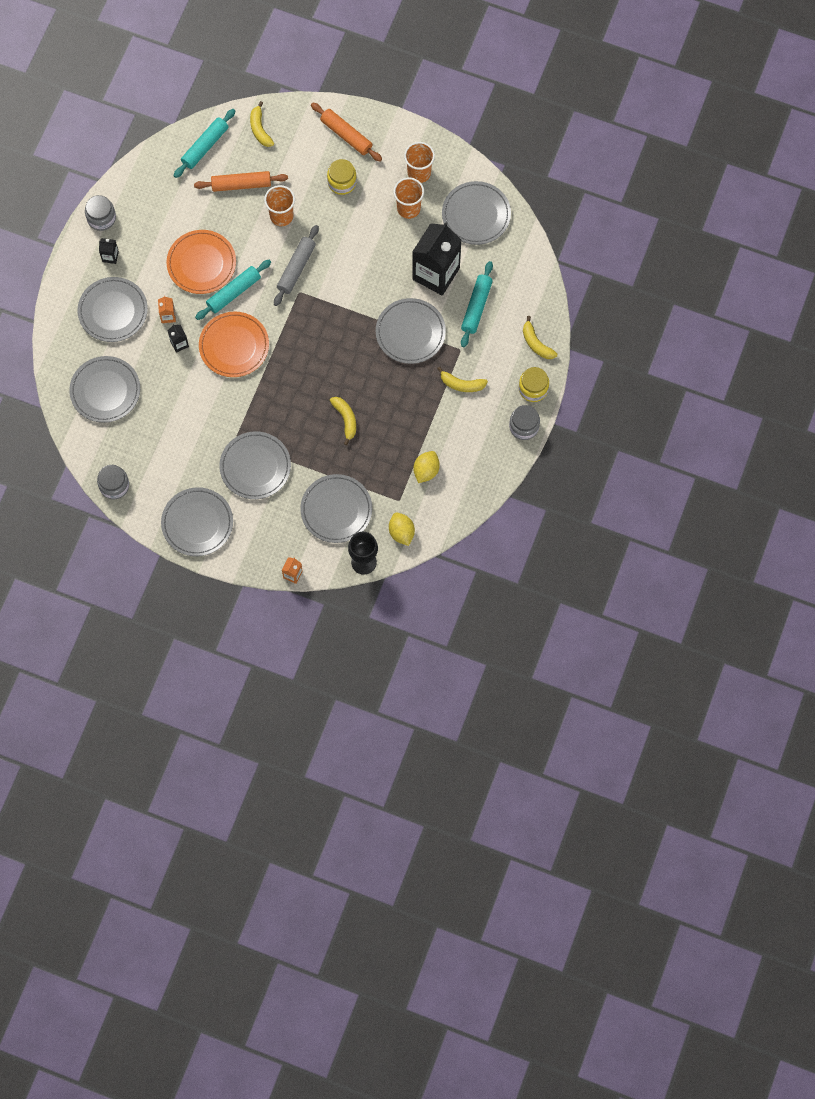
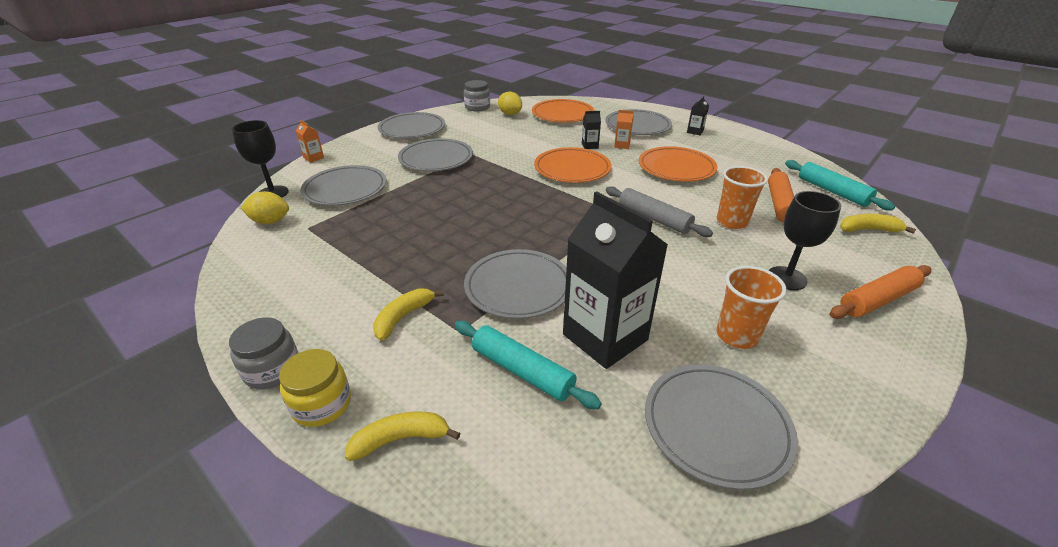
camera: 110 degrees right, 35 degrees down
(101, 218) = (737, 133): grey jar -> none
(105, 391) = (562, 114): grey plate -> orange plate
(234, 292) = (635, 178): turquoise rolling pin -> none
(342, 182) = (786, 278): yellow jar -> black goblet
(345, 419) = (438, 213): yellow banana -> none
(419, 173) = (812, 366): orange cup -> none
(426, 471) = (318, 255): yellow lemon -> yellow lemon (510, 114)

